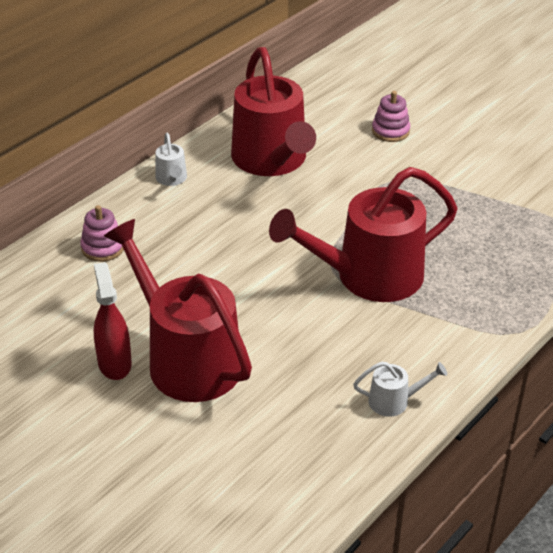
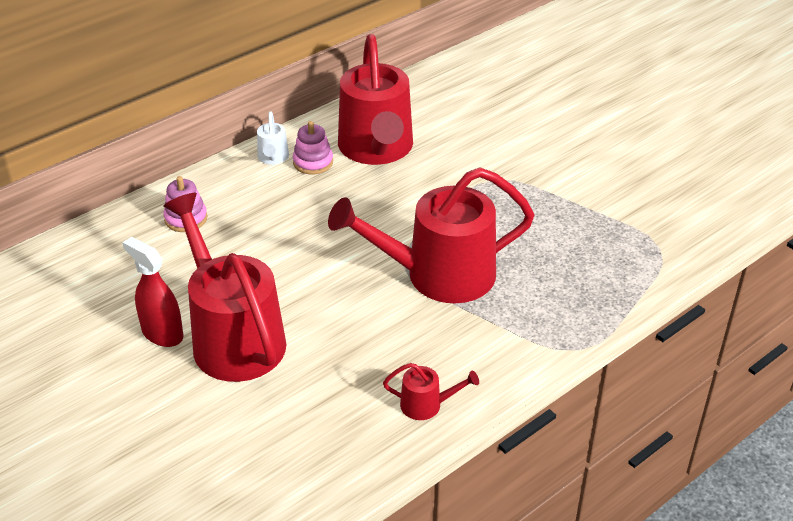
camera: 10 degrees right, 0 degrees up
(114, 363) = (162, 333): red spray bottle -> red spray bottle turned 45 degrees counterclockwise
(390, 131) = (504, 131): pink stacking toy -> pink stacking toy (313, 162)
(394, 401) = (427, 405): white watering can -> red watering can

